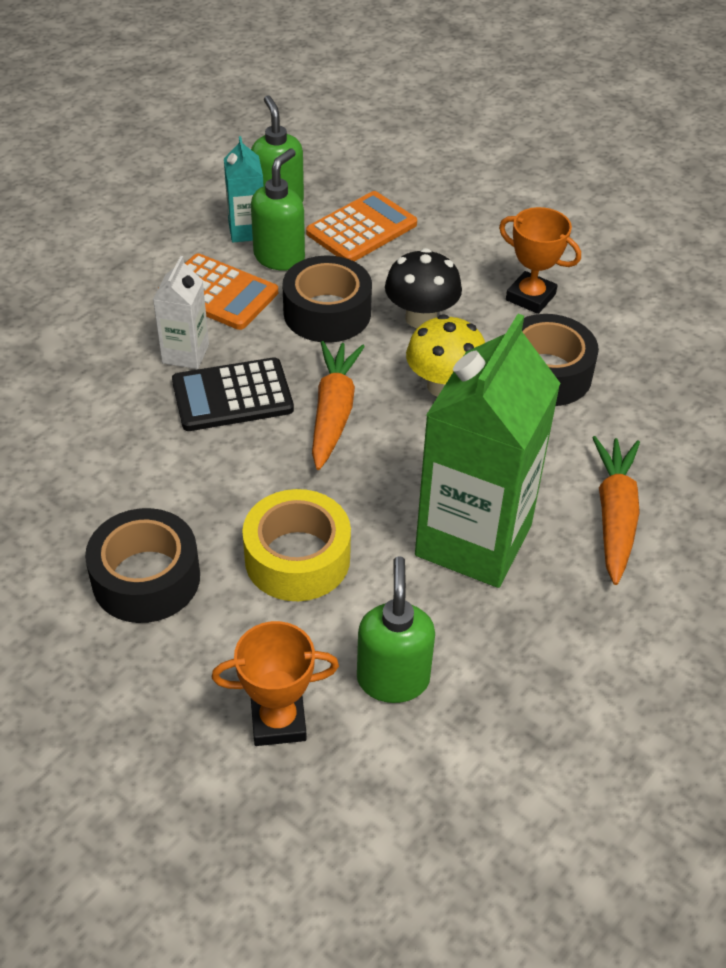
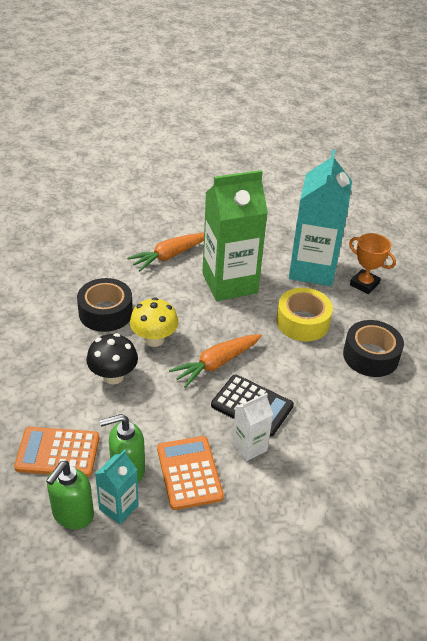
camera: 135 degrees left, 5 degrees down
(327, 313) = (151, 414): black tape -> none
(393, 679) = (312, 269): green soap dispenser -> turquoise carton
(530, 297) = (50, 347): orange trophy -> none

